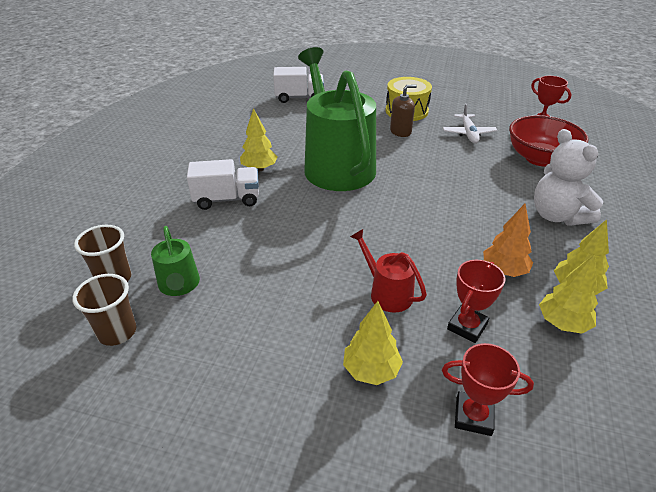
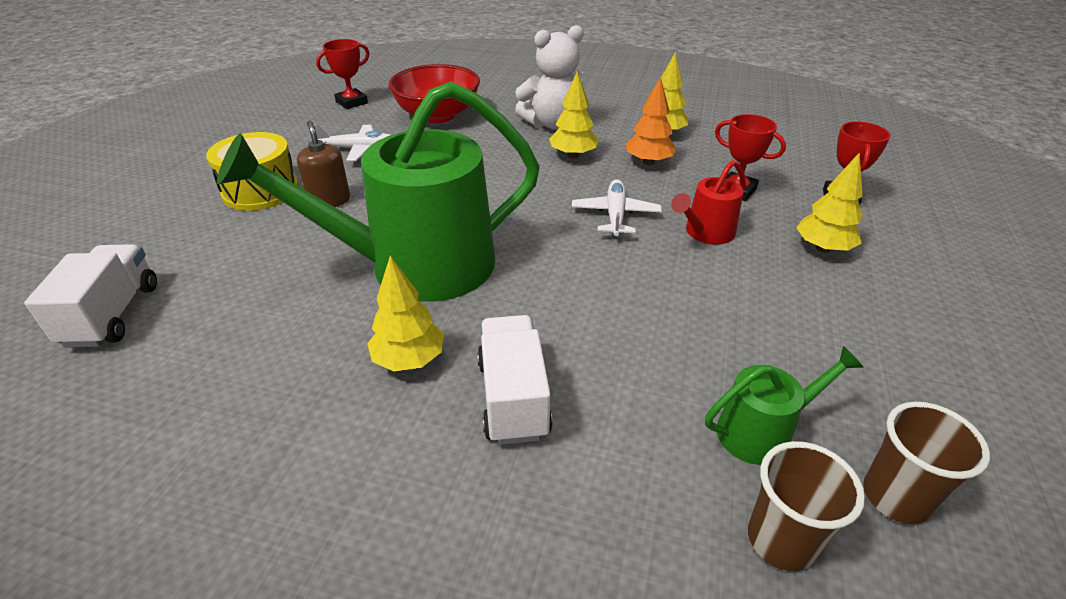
camera: 90 degrees left, 0 degrees up
(406, 244) = (615, 215): none -> white plane
(562, 323) = (711, 146): yellow tree -> yellow tree (573, 155)

